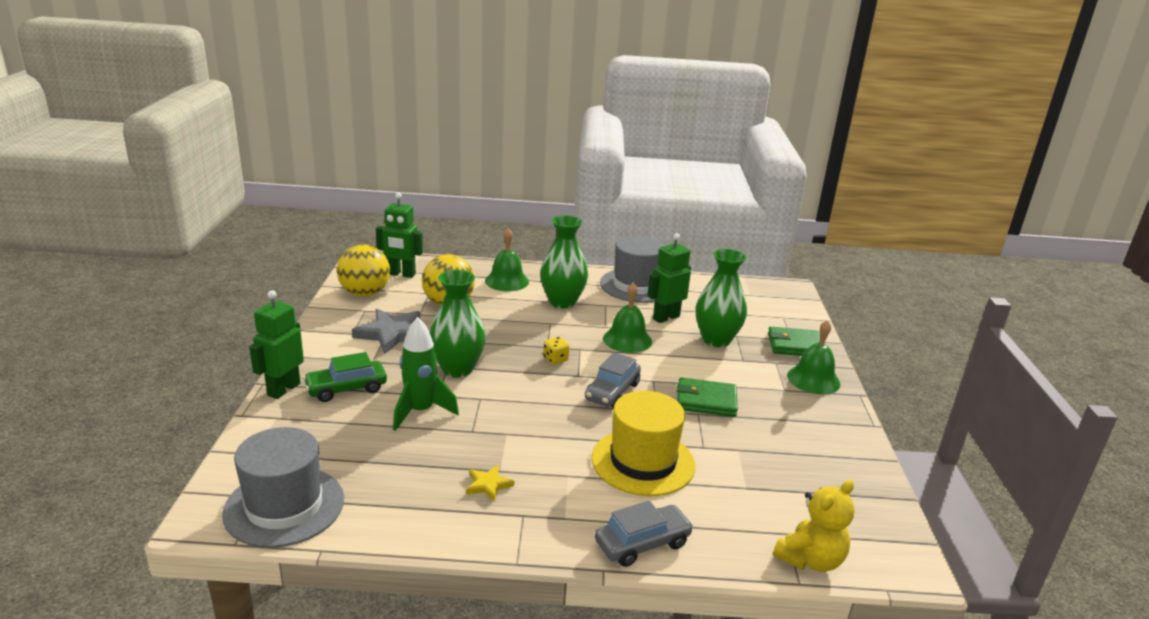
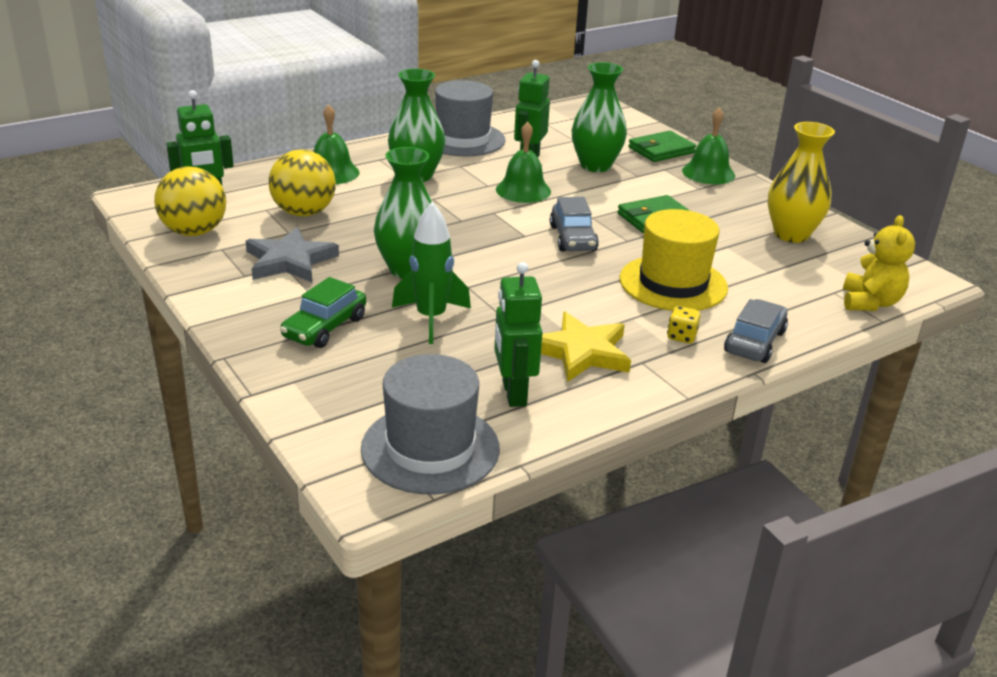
camera: 35 degrees left, 5 degrees up
(283, 389) = (257, 353): green robot -> green robot (513, 393)
(488, 485) = (581, 352): yellow star -> yellow star, size x1.96
(555, 359) = (486, 229): yellow dice -> yellow dice (681, 336)
(818, 463) = (791, 234): none -> yellow vase

